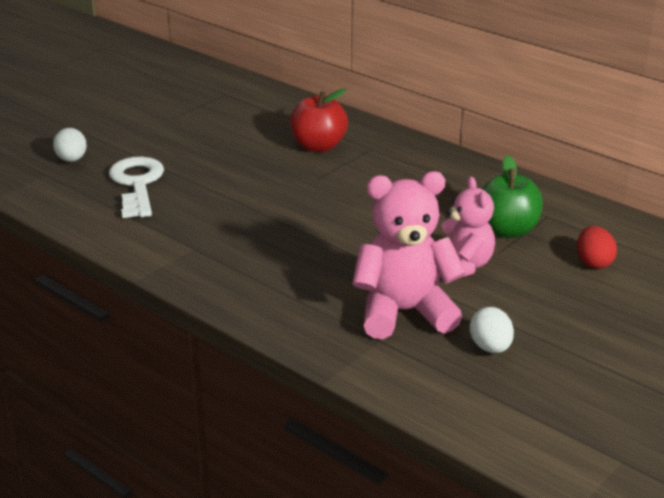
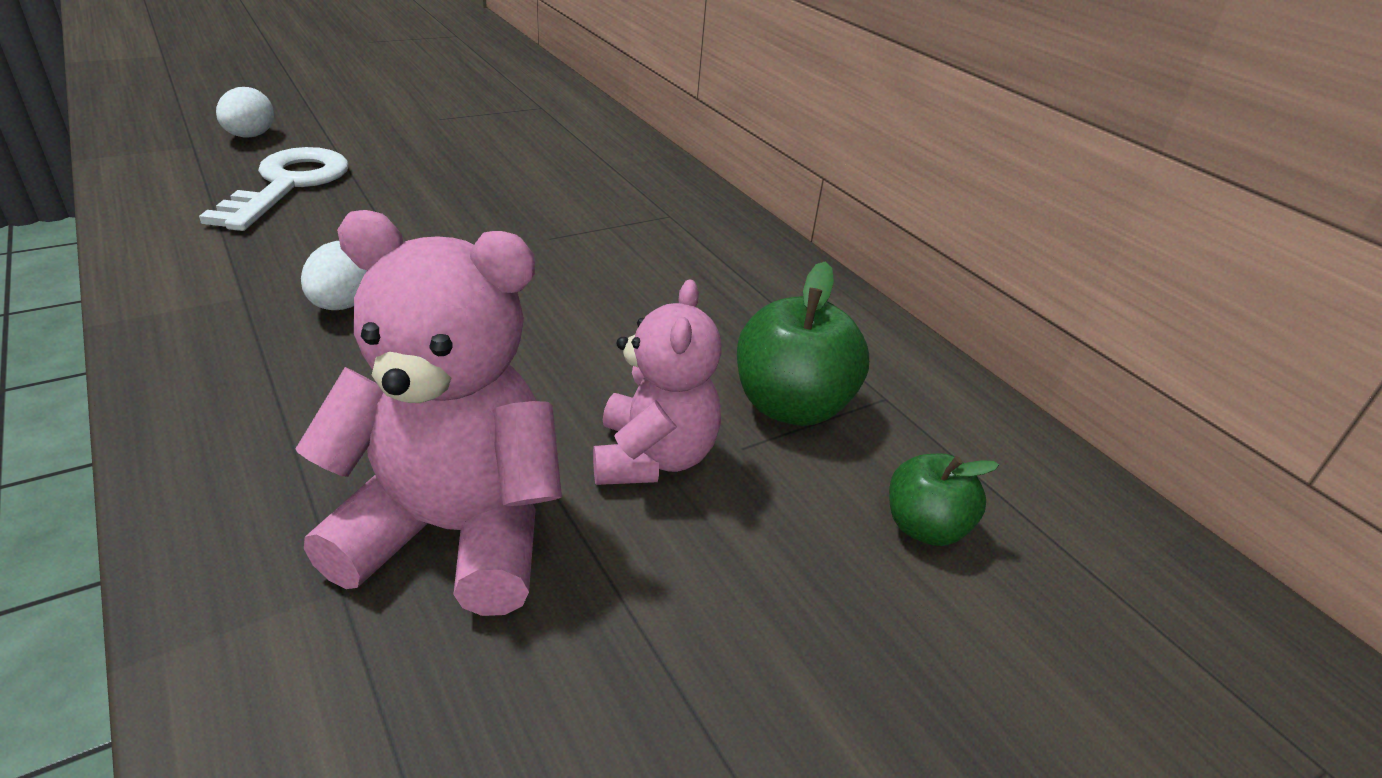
camera: 15 degrees right, 5 degrees up
(318, 146) = (596, 195): red apple -> none
(490, 347) = (554, 694): white egg -> white egg (344, 305)
(593, 263) = (925, 527): red egg -> green apple

